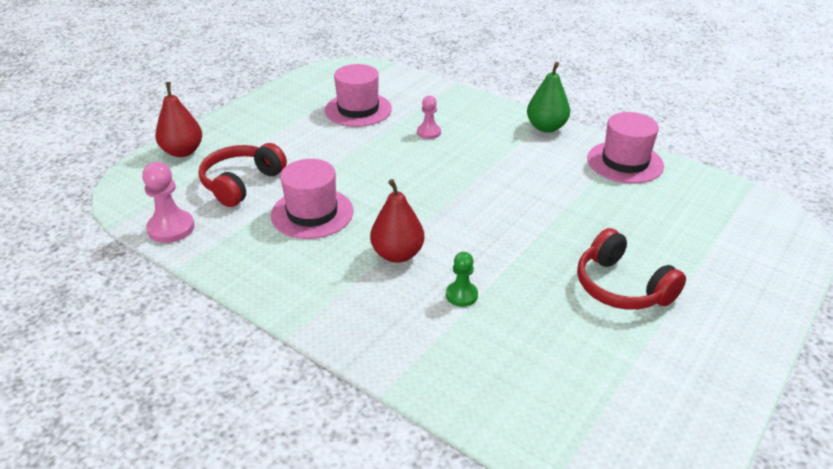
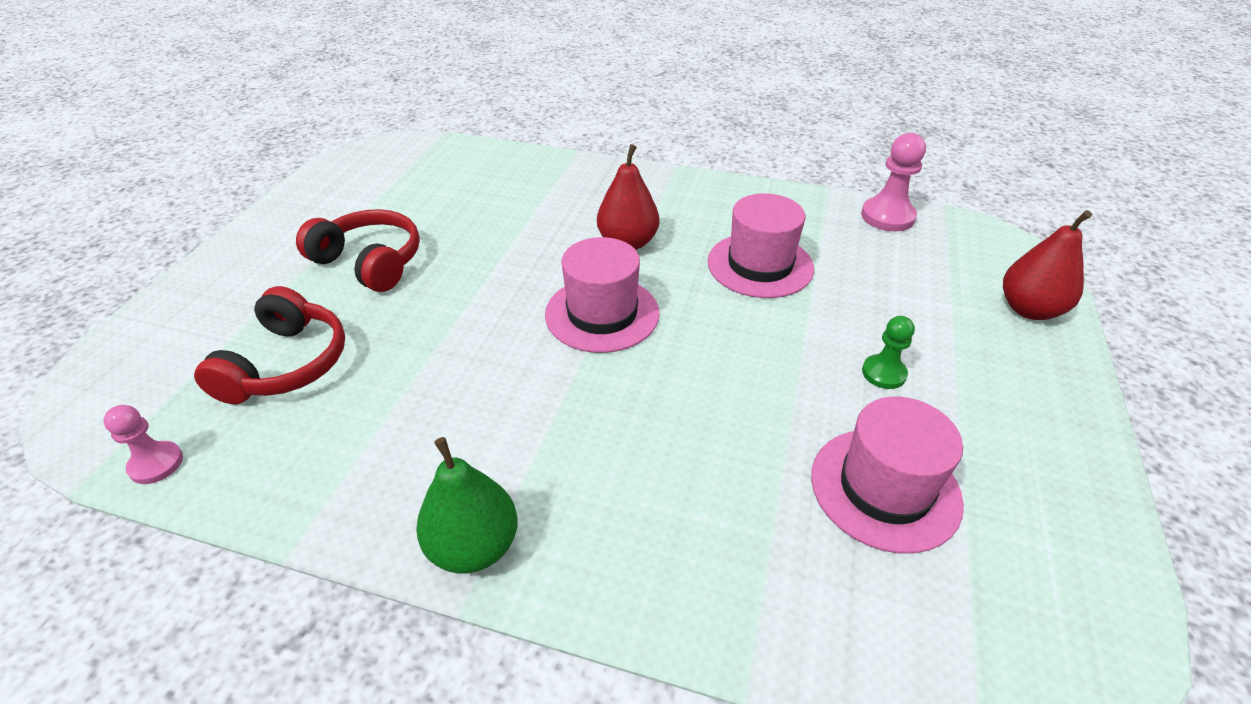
camera: 160 degrees right, 5 degrees up
(241, 183) = (887, 282): red headphones -> red headphones (286, 364)
(429, 132) = (705, 457): pink pawn -> pink pawn (156, 464)
(461, 295) = (542, 221): green pawn -> green pawn (883, 373)
(625, 162) = (316, 477): pink hat -> pink hat (602, 314)

